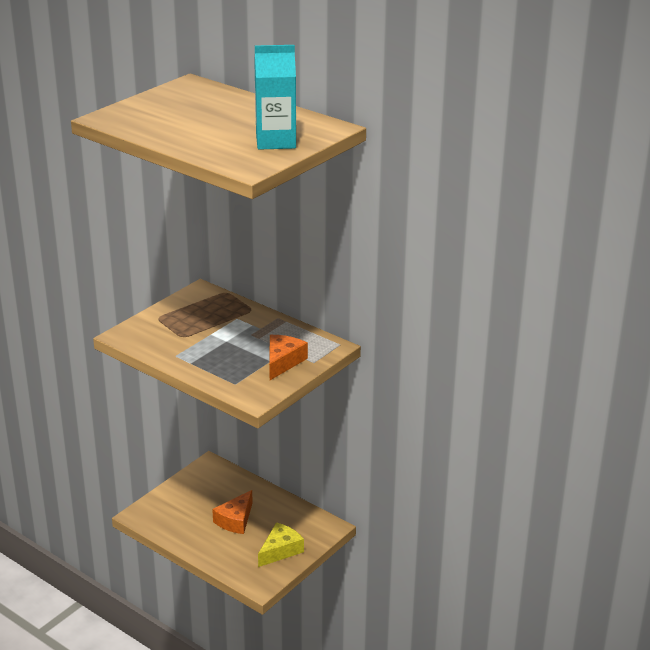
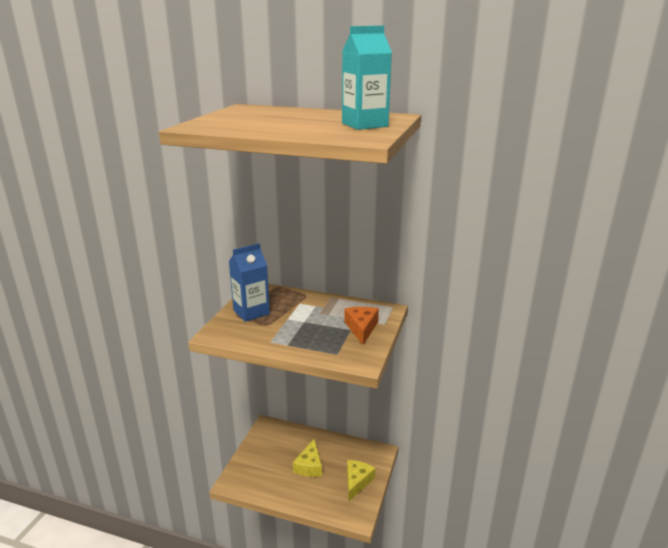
camera: 20 degrees left, 5 degrees down
(176, 318) = (251, 312): none -> blue carton
(235, 520) = (309, 466): orange cheese -> yellow cheese

